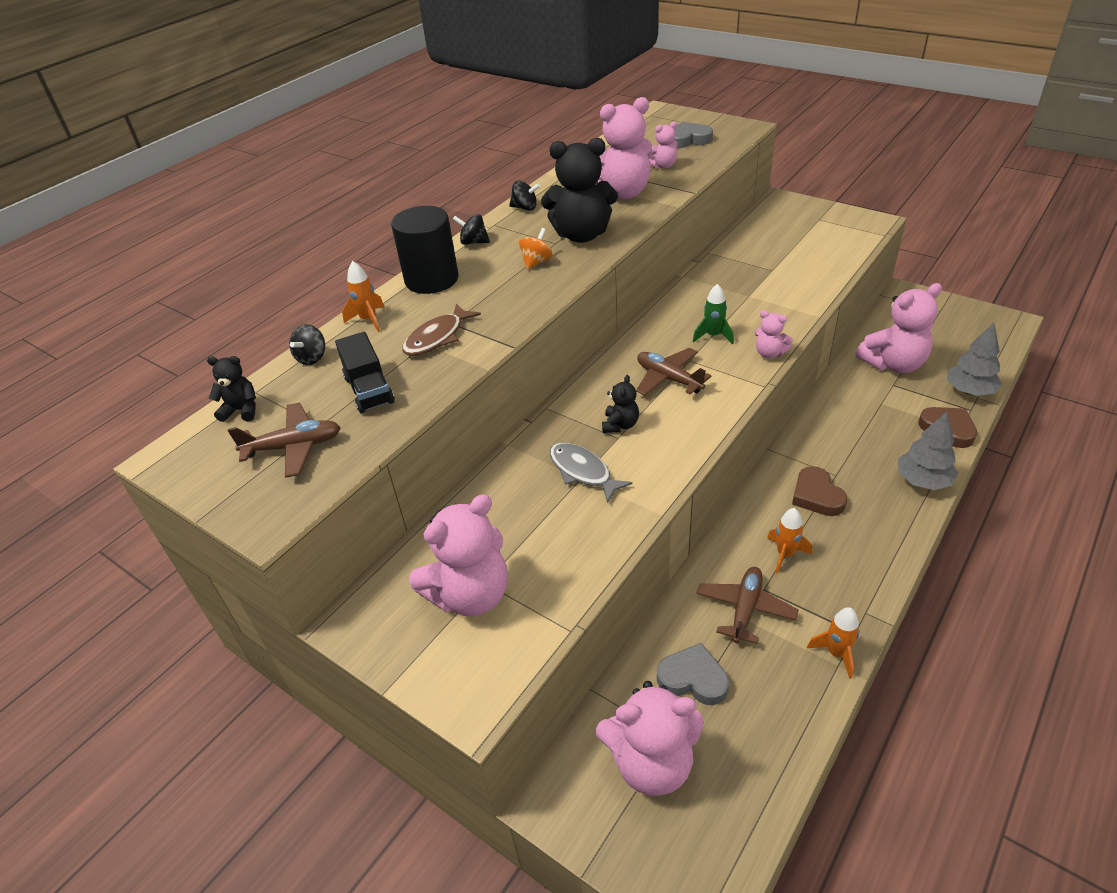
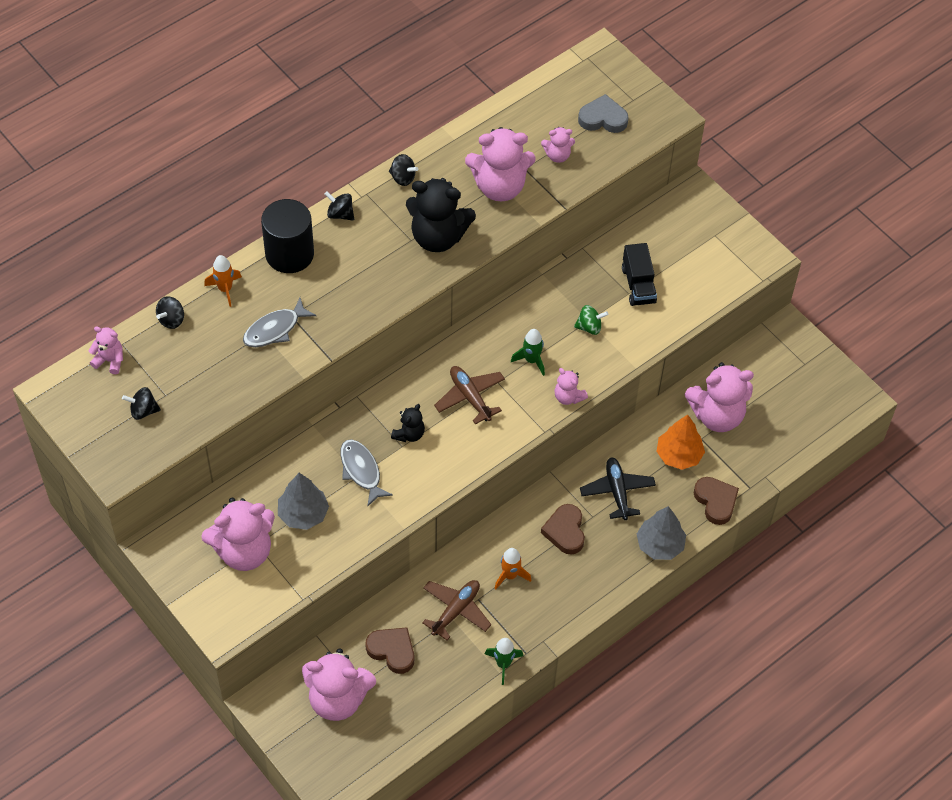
camera: 10 degrees right, 15 degrees up
(241, 410) = (110, 360): black teddy bear -> pink teddy bear
(294, 447) = (143, 410): brown plane -> black spinning top
(369, 390) = (208, 371): black truck -> black truck (638, 285)
(437, 337) = (275, 329): brown fish -> grey fish
(536, 262) = (385, 261): orange spinning top -> none
(693, 678) = (392, 651): grey heart -> brown heart
(753, 300) = (589, 327): none -> green spinning top
(836, 653) = (503, 664): orange rocket -> green rocket
(845, 447) = (617, 491): none -> black plane
(882, 402) = (679, 455): none -> orange tree
(969, 391) = (763, 467): grey tree -> grey tree (303, 514)

